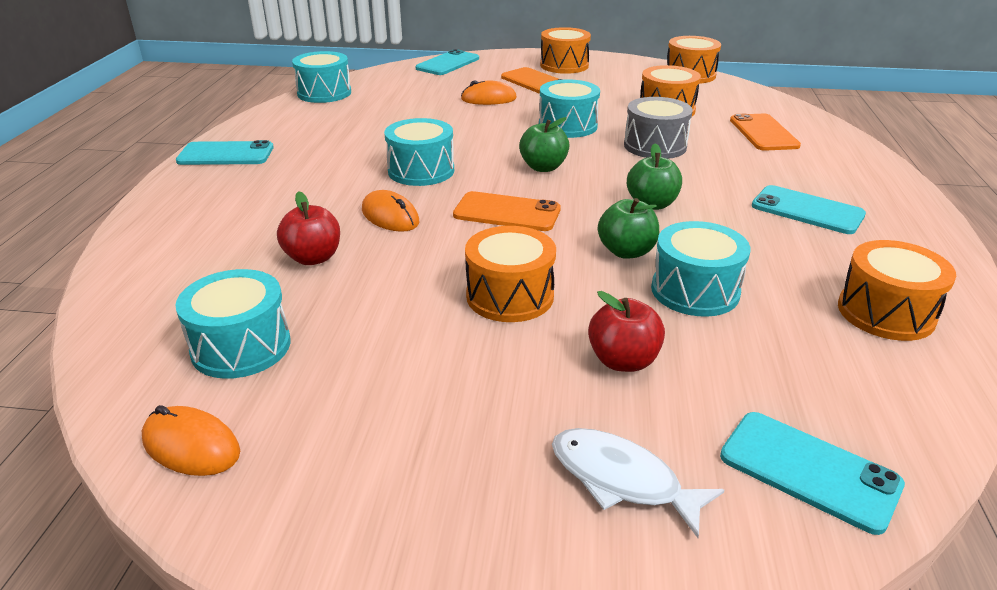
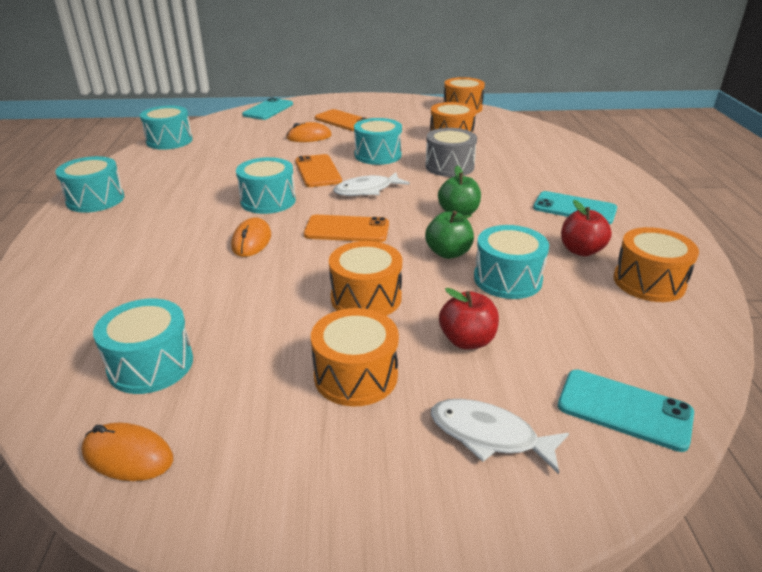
camera: 10 degrees left, 0 degrees up
(226, 154) = (95, 199): turquoise phone -> turquoise drum
(313, 258) = (195, 282): red apple -> red apple (581, 250)
(390, 216) = (251, 241): orange mouse -> orange mouse turned 60 degrees clockwise
(543, 167) = (367, 190): green apple -> white fish
(564, 65) = (363, 106): orange drum -> orange drum (356, 376)
(763, 133) = (528, 150): orange phone -> orange phone (318, 171)

